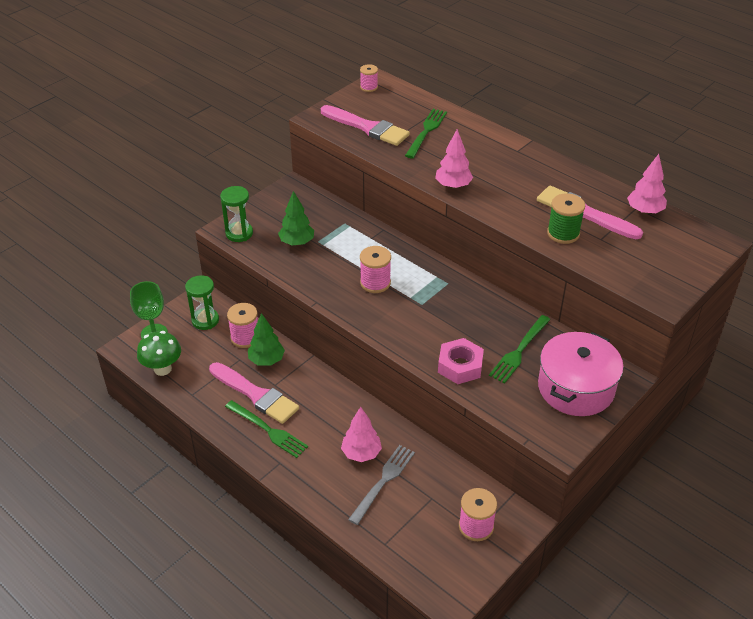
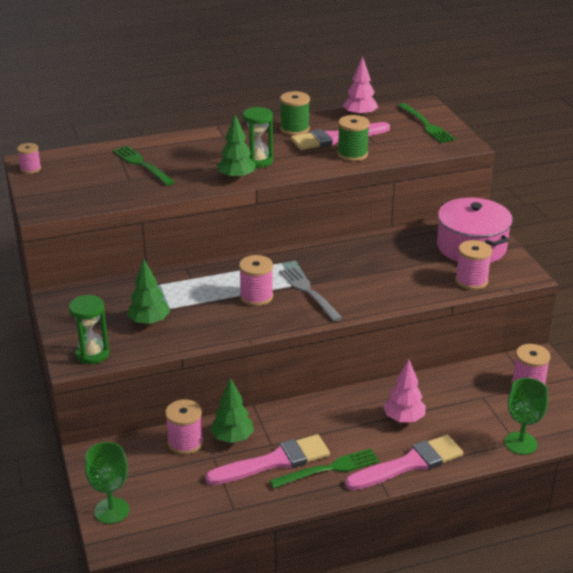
camera: 60 degrees left, 10 degrees down
(162, 369) = (174, 520): green mushroom -> none
(205, 320) = (130, 464): green hourglass -> green hourglass (258, 161)
(367, 127) = (95, 190): pink brush -> pink brush (409, 464)
(383, 481) = (445, 417): grey fork -> grey fork (308, 292)
(385, 548) = (520, 443): none -> green goblet
(453, 186) = (236, 178): pink tree -> green tree
(460, 366) = (403, 290): pink nut -> none
(515, 407) = (471, 281): none -> pink spool
(519, 351) = (410, 256): green fork -> green fork (426, 125)
(573, 183) = (294, 129): none -> green spool

